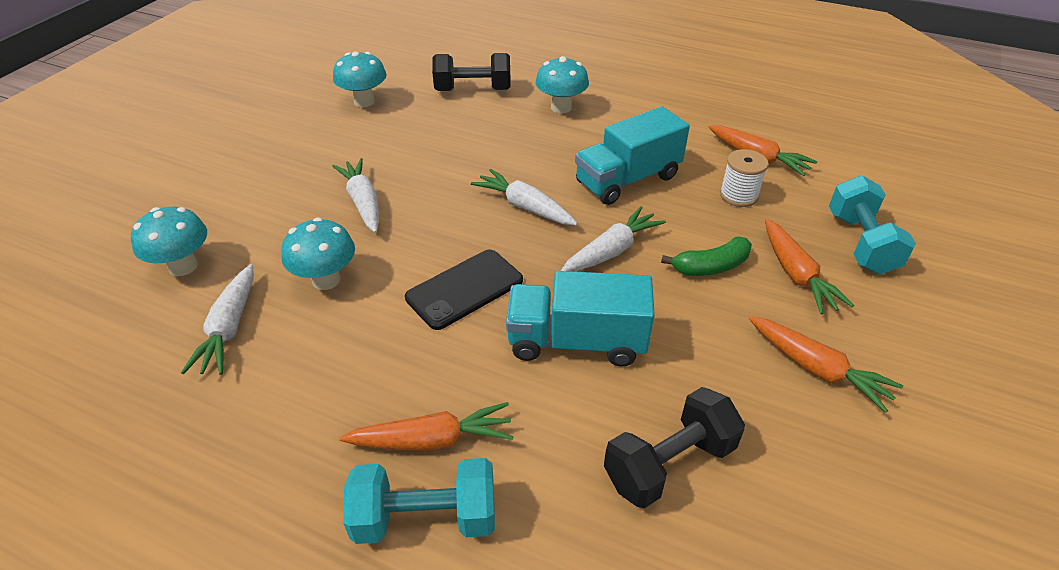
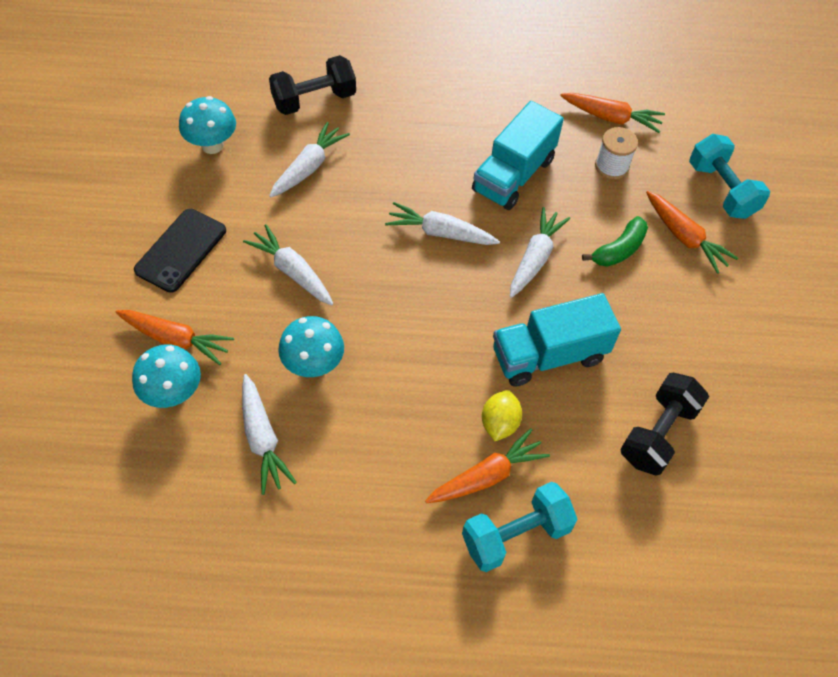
camera: 25 degrees left, 15 degrees up
(435, 132) = (309, 167): none -> white carrot
(464, 289) = (436, 335): black phone -> black phone (181, 250)
(480, 391) = (499, 423): none -> yellow lemon
(561, 107) = (412, 101): turquoise mushroom -> none
(817, 369) = (728, 321): orange carrot -> orange carrot (176, 340)

